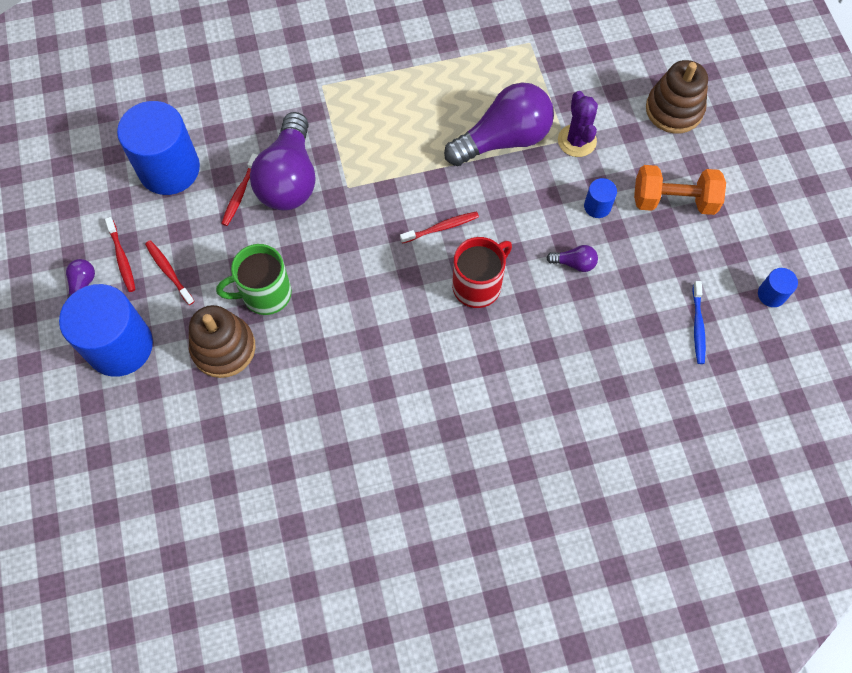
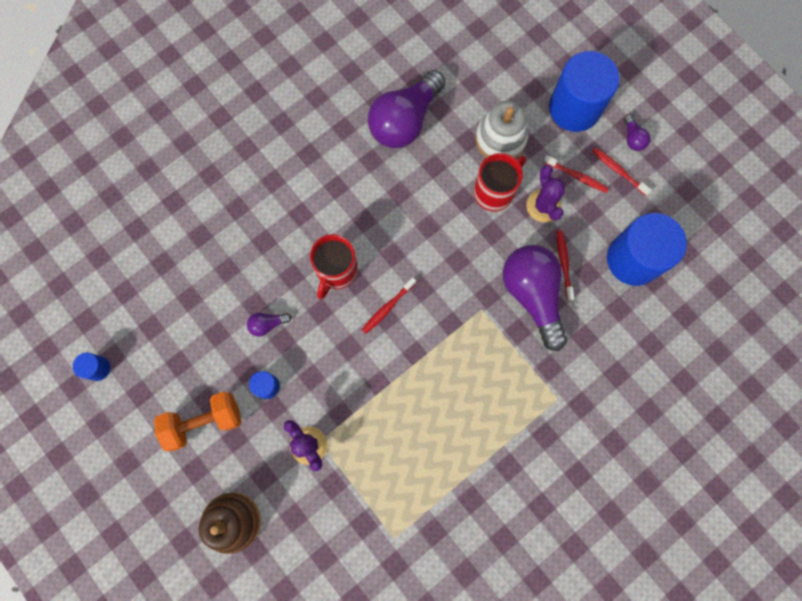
camera: 155 degrees right, 10 degrees up
(223, 348) = (500, 139): brown stacking toy -> white stacking toy
(224, 257) = (543, 206): none -> purple cactus
(265, 294) = (495, 191): green mug -> red mug
(504, 139) = (373, 417): purple light bulb -> purple light bulb (405, 121)
(698, 326) = (151, 313): blue toothbrush -> none

